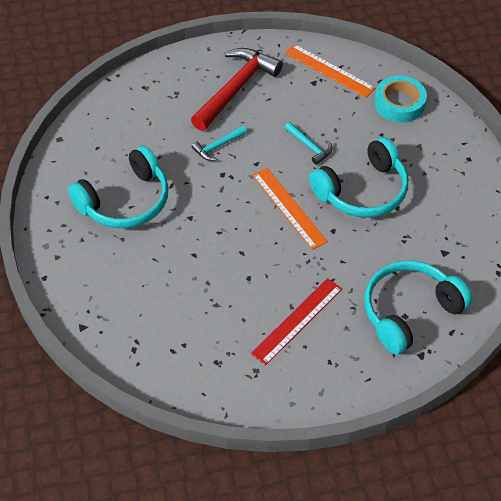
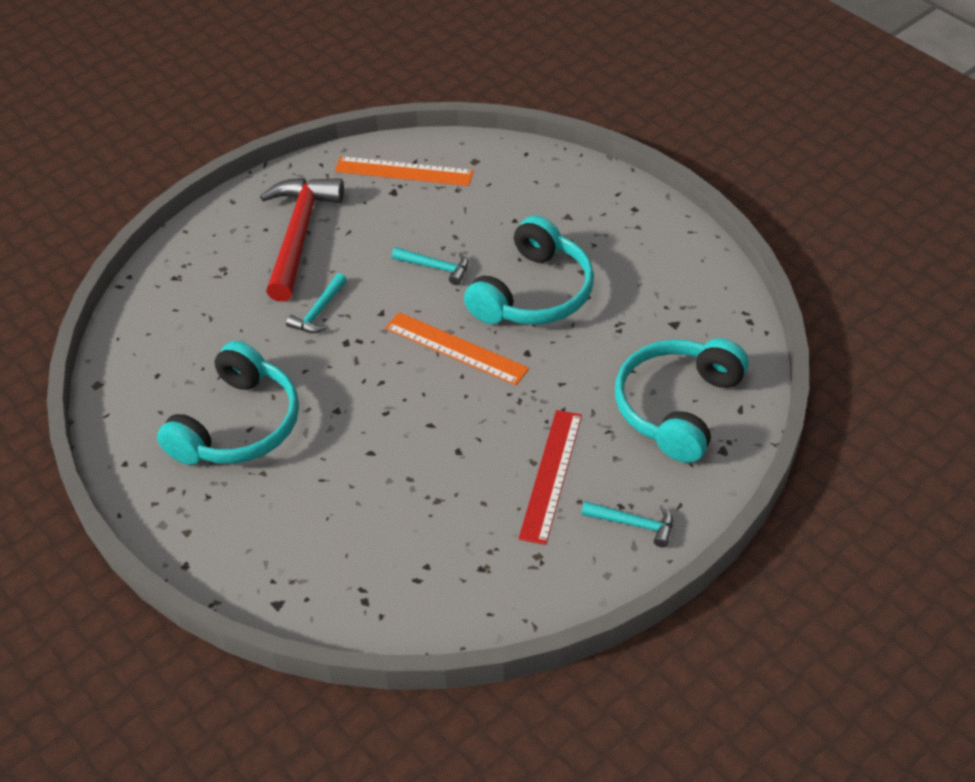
camera: 25 degrees left, 5 degrees down
(330, 378) = (633, 524): none -> turquoise hammer
(399, 104) = (513, 178): turquoise tape -> none

